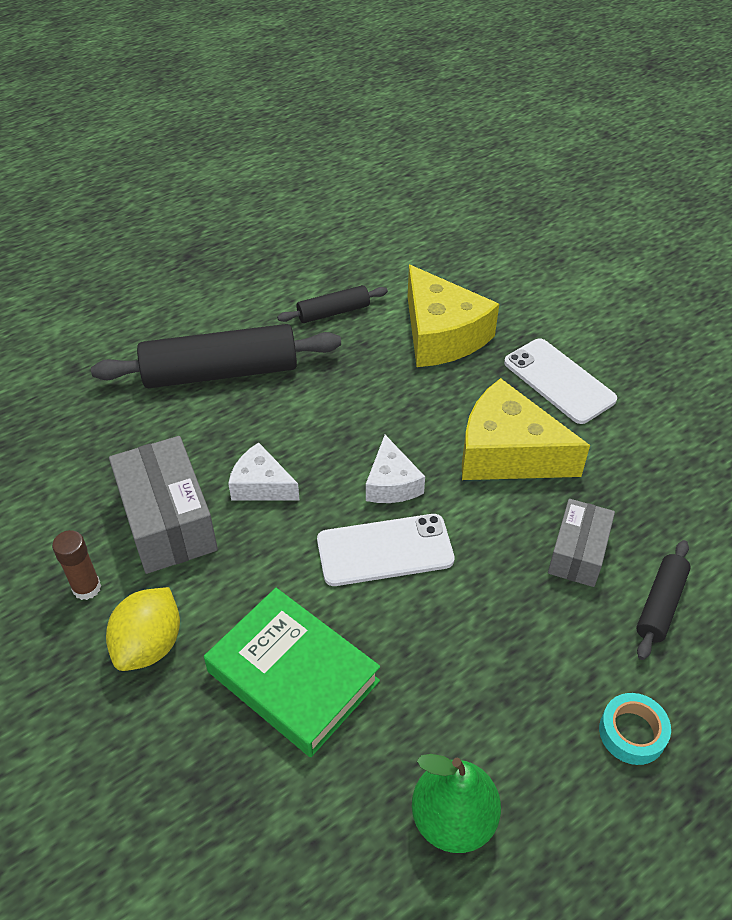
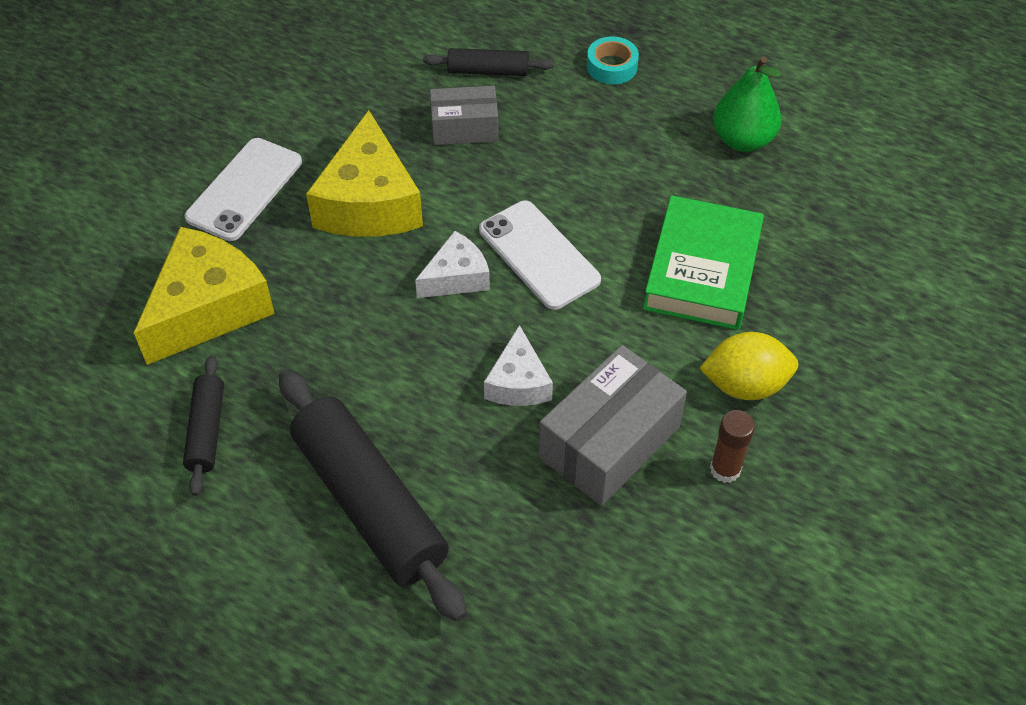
camera: 115 degrees left, 5 degrees up
(333, 312) = (207, 430): black rolling pin -> black rolling pin turned 45 degrees clockwise

